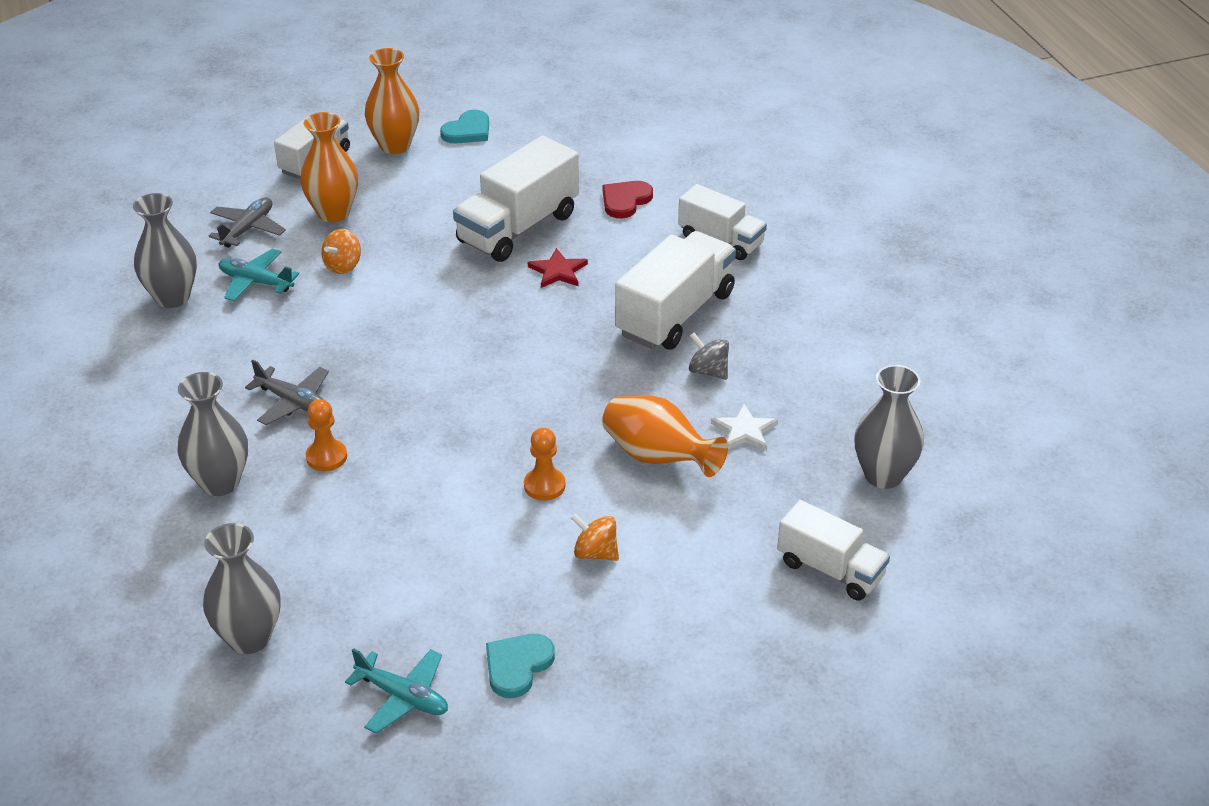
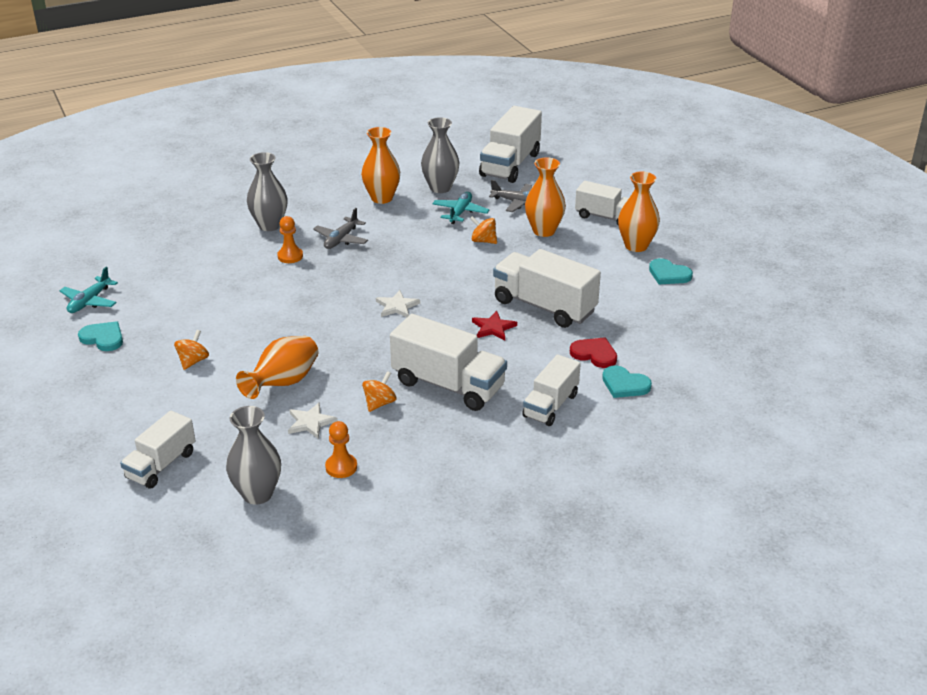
camera: 85 degrees right, 5 degrees down
(130, 227) = (510, 164): none -> white truck
(179, 358) = (382, 198): none -> orange vase
(249, 638) = (145, 250): grey vase -> none
(491, 350) = (397, 306): none -> white star
(544, 485) = (258, 337): orange pawn -> orange pawn (341, 467)
(686, 186) = (624, 384): none -> turquoise heart
(708, 371) = (379, 403): grey spinning top -> orange spinning top

